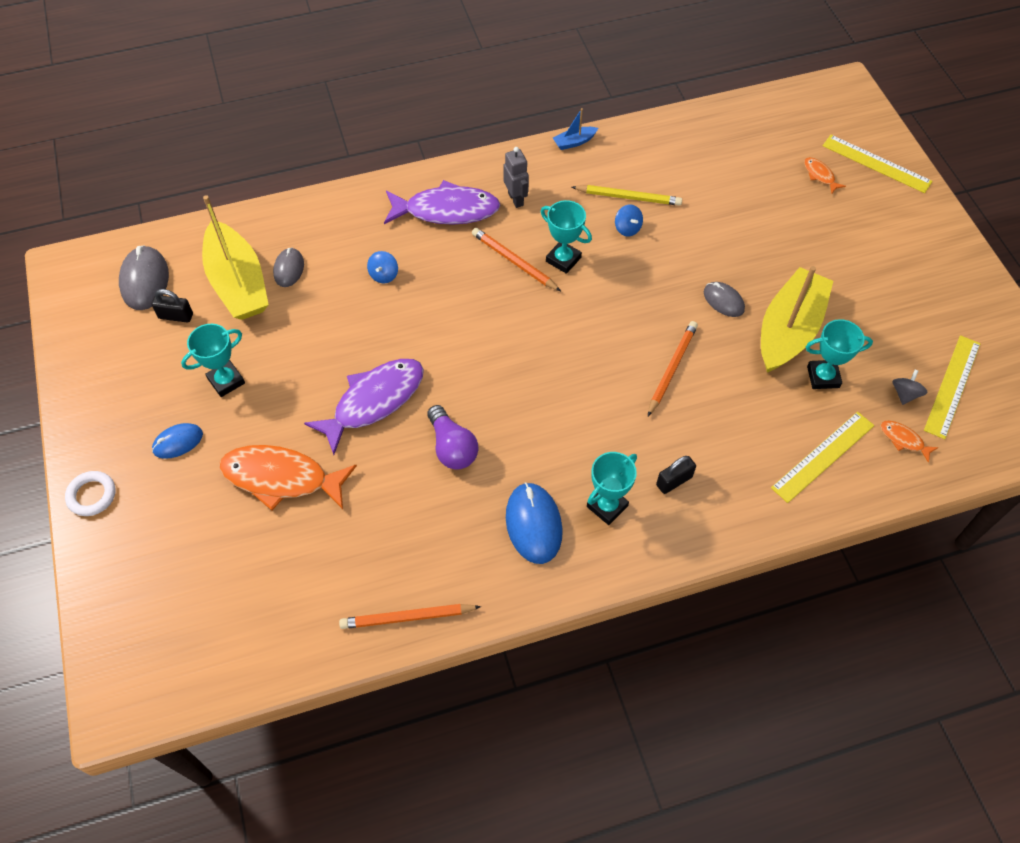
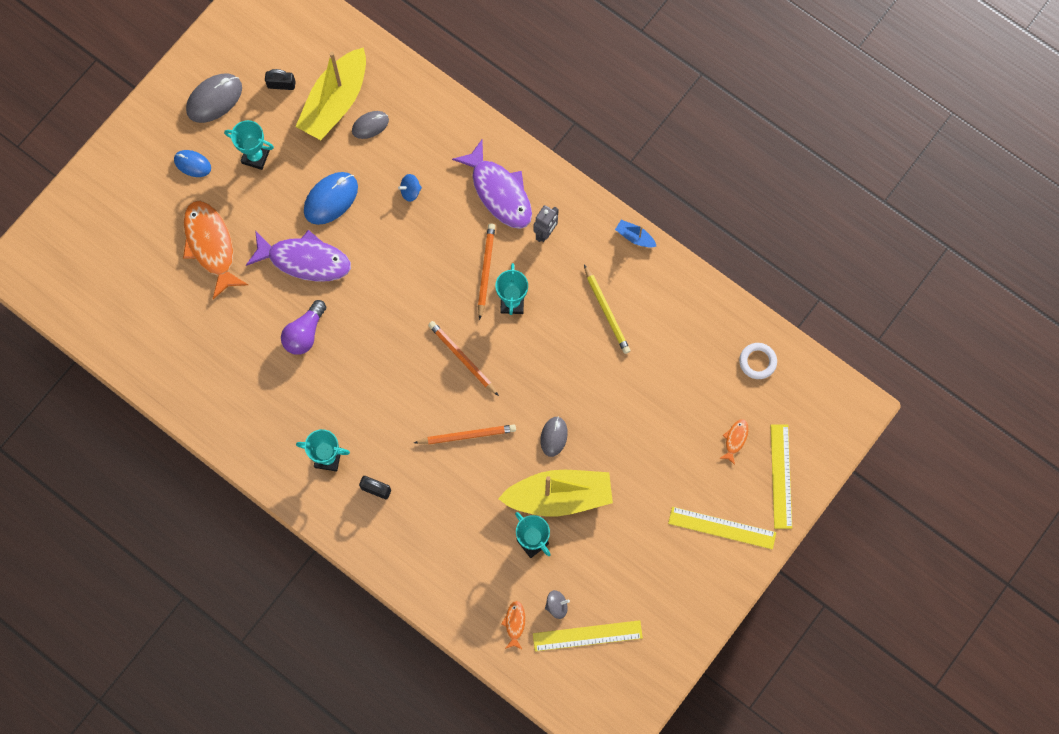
camera: 55 degrees right, 15 degrees up
(92, 495) = (123, 145): white ring -> white ring (757, 362)
(144, 280) = (294, 41): grey mouse -> grey mouse (214, 99)
(176, 316) = (281, 84): black padlock -> black padlock turned 60 degrees counterclockwise
(407, 617) = (171, 388): orange pencil -> orange pencil (462, 358)
(533, 524) = (283, 421): blue mouse -> blue mouse (331, 199)
(627, 228) = (574, 329): blue spinning top -> none
(823, 456) = (463, 576): yellow ruler -> yellow ruler (722, 528)

